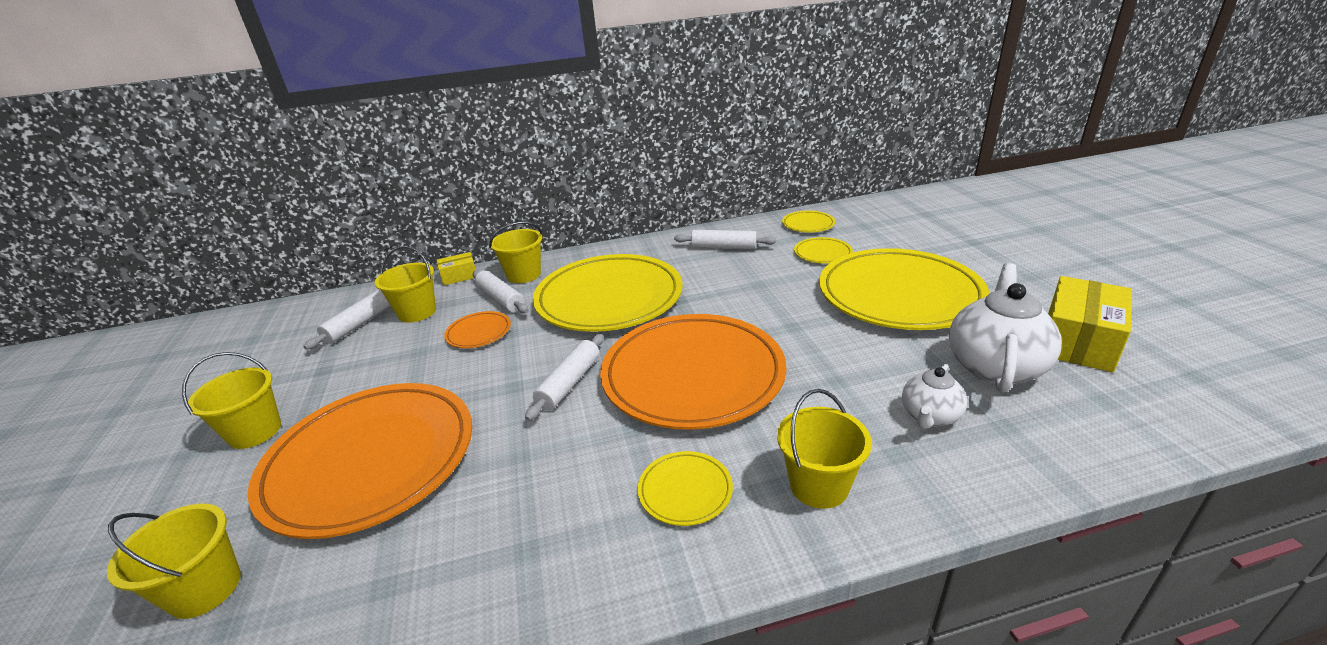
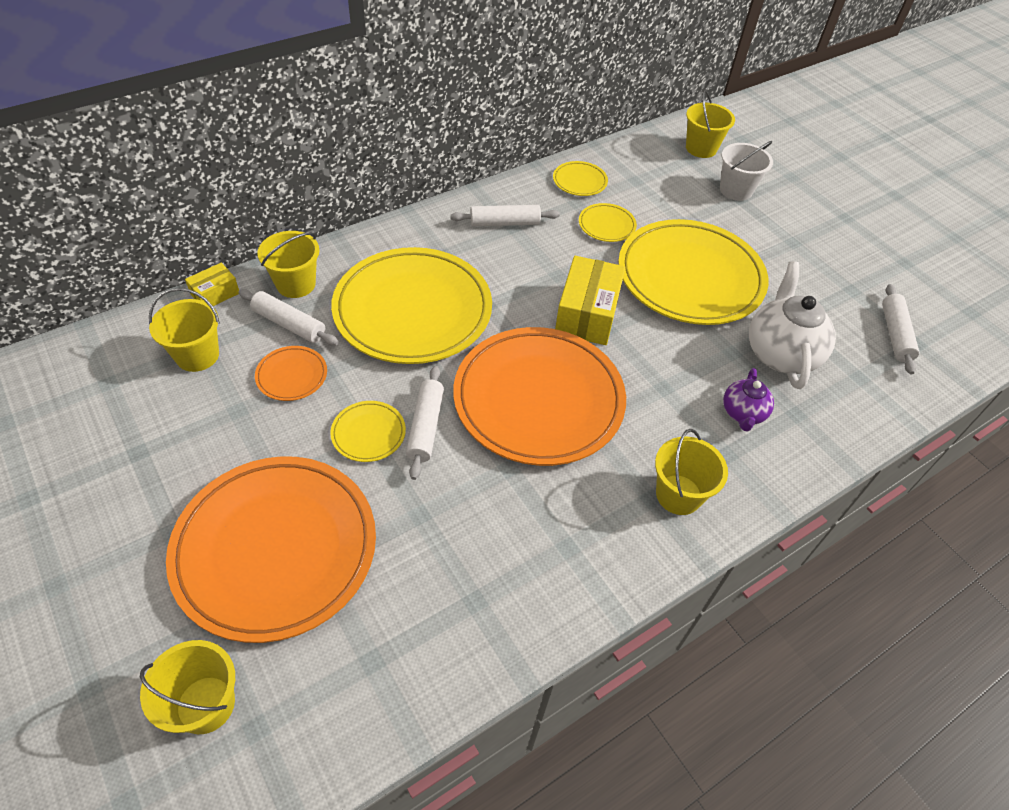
camera: 25 degrees left, 20 degrees up
(255, 432) = (117, 542): yellow bucket -> yellow bucket (701, 148)
(358, 324) = (134, 382): white rolling pin -> white rolling pin (895, 334)
(685, 491) = (579, 520): yellow plate -> yellow plate (368, 433)
(929, 416) = (743, 413): white teapot -> purple teapot
(971, 236) = (736, 190): none -> white bucket
(1078, 341) = (836, 317): yellow box -> yellow box (587, 314)

